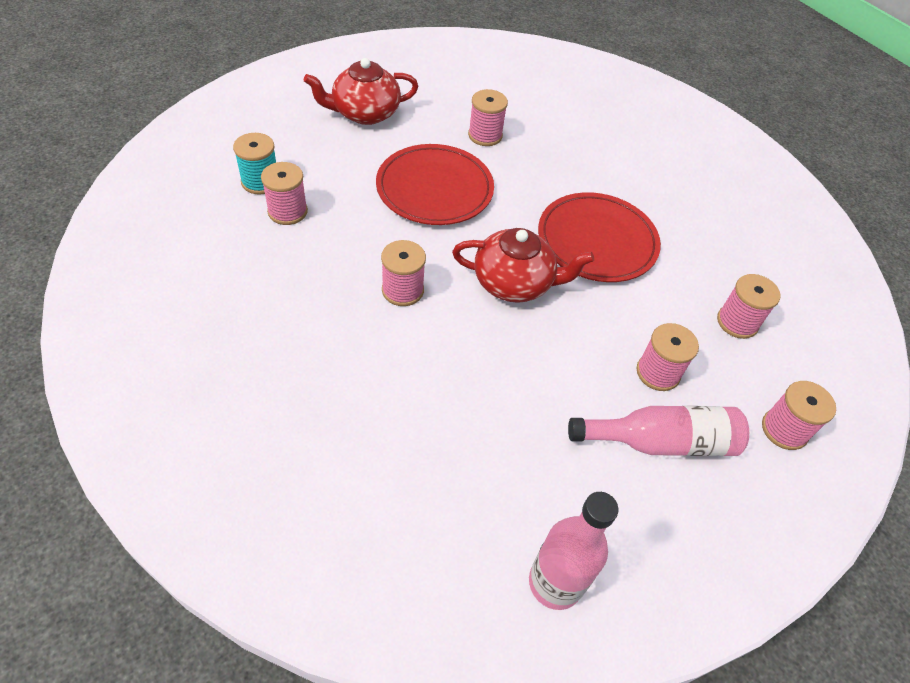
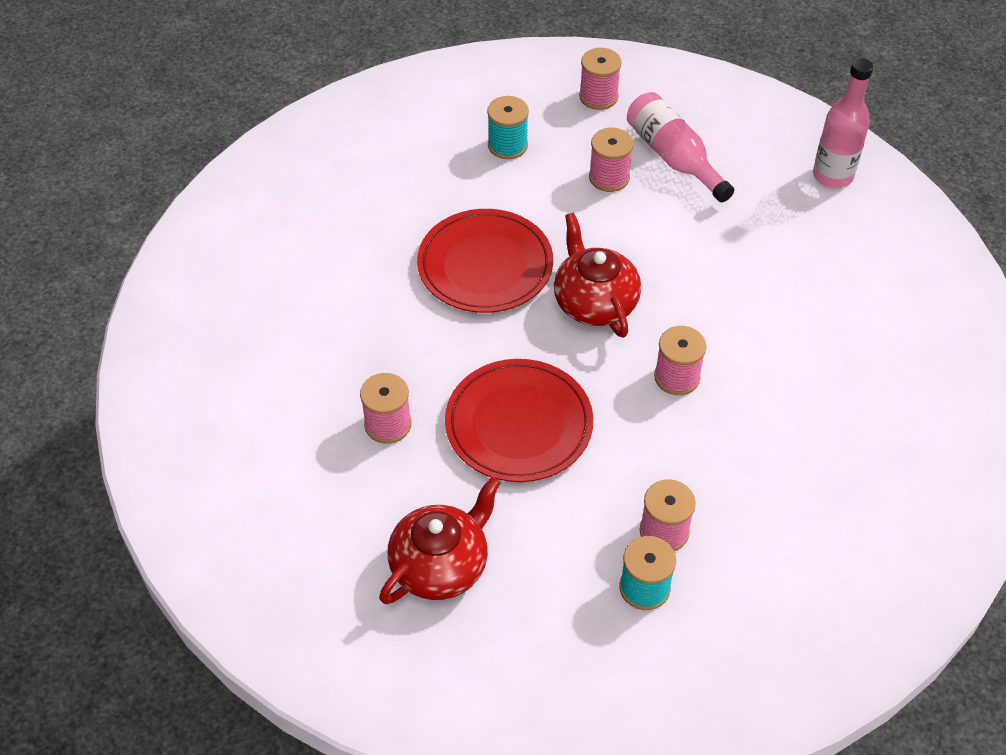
camera: 115 degrees left, 0 degrees up
(364, 113) = (441, 565): red teapot -> red teapot turned 90 degrees counterclockwise
(737, 322) = (507, 145): pink spool -> turquoise spool

